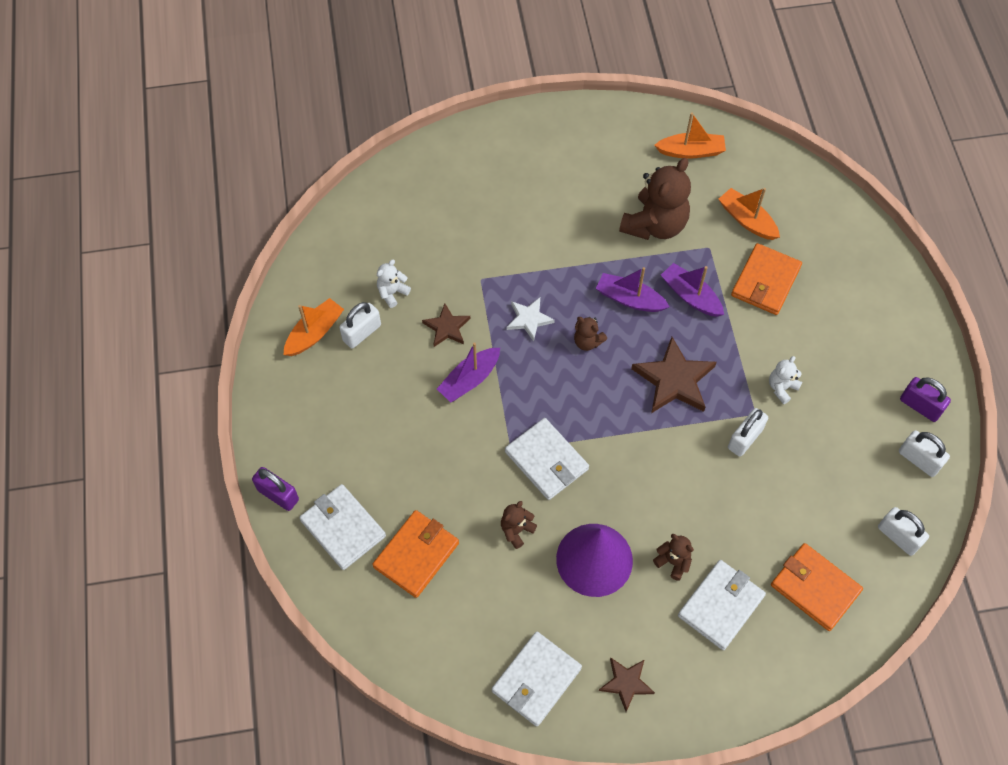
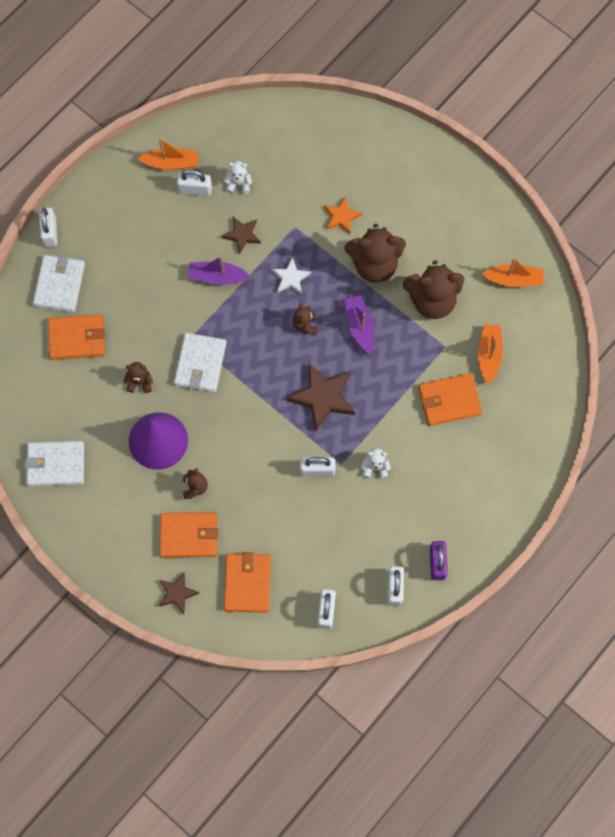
camera: 50 degrees right, 10 degrees up
(278, 495) = (50, 232): purple padlock -> white padlock
(507, 235) = (341, 217): none -> orange star
(578, 243) = (374, 264): none -> brown teddy bear
(626, 683) = (95, 516): brown star -> brown star (177, 593)
(690, 296) = (395, 362): purple boat -> none
(691, 151) = (513, 279): orange boat -> orange boat turned 45 degrees counterclockwise
(721, 605) = (189, 535): white wallet -> orange wallet

